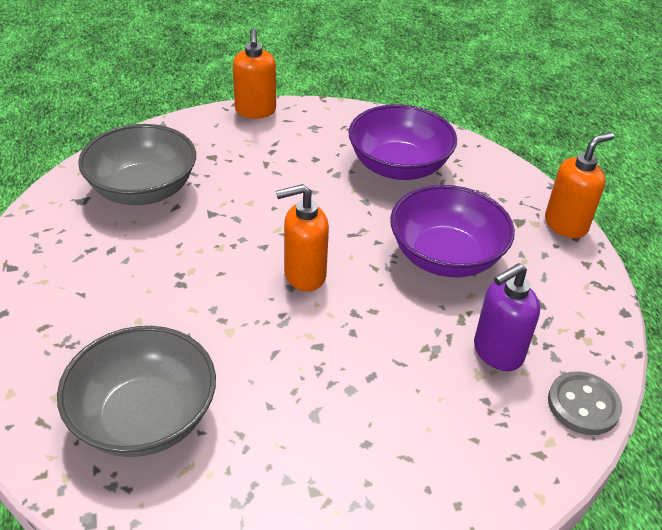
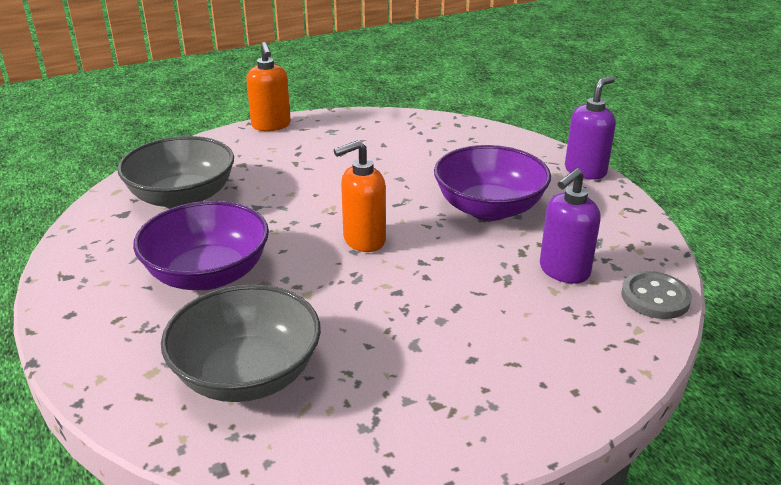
camera: 10 degrees left, 10 degrees down
(398, 166) = (420, 149): purple bowl -> purple bowl (208, 274)
(566, 225) = (585, 171): orange soap dispenser -> purple soap dispenser

